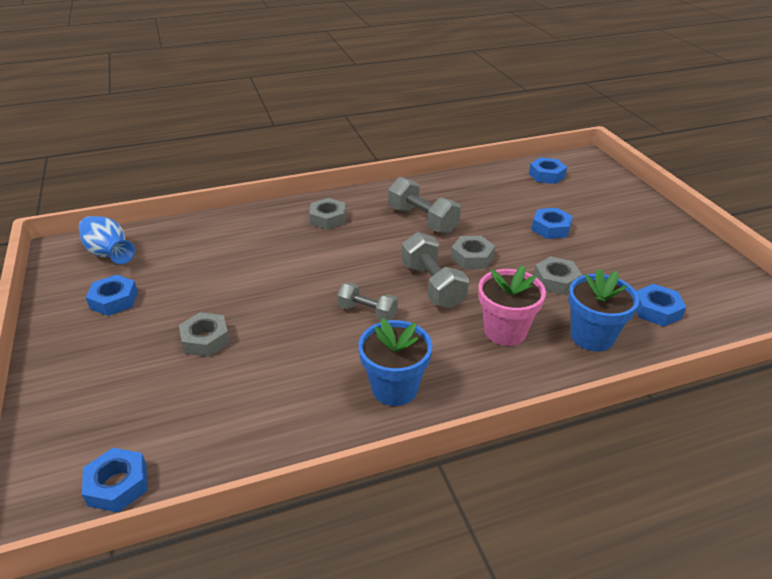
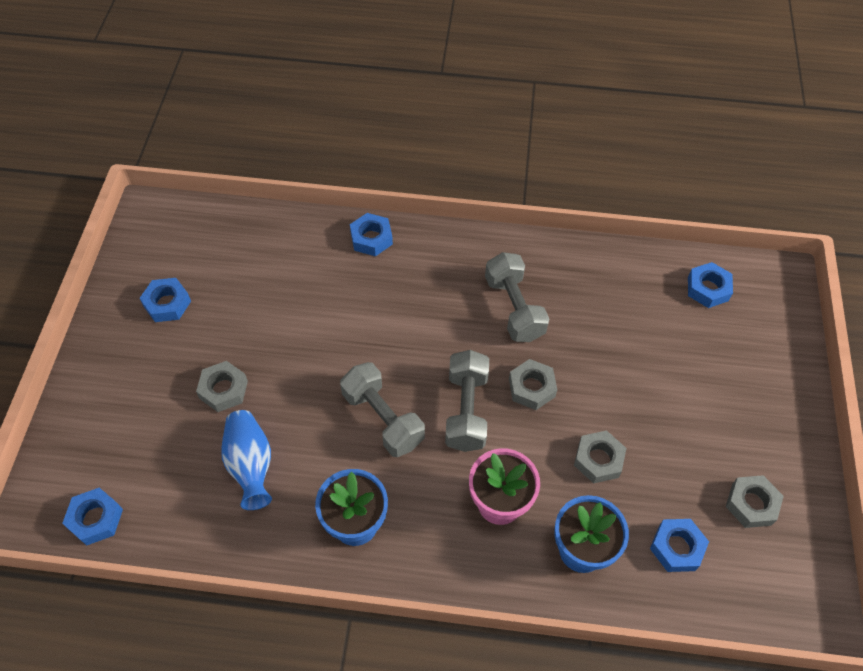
camera: 25 degrees right, 20 degrees up
(109, 254) = (186, 236): blue vase -> blue vase (251, 465)
(328, 218) = (415, 266): grey nut -> grey nut (751, 504)
(367, 312) = (383, 419): grey dumbbell -> grey dumbbell, size x1.56
(551, 228) = (649, 379): blue nut -> blue nut (371, 238)

